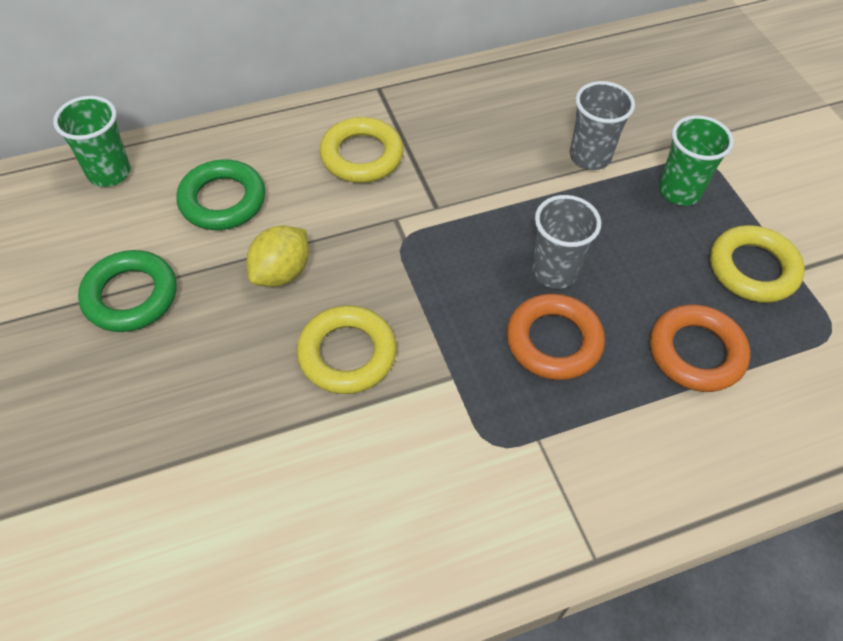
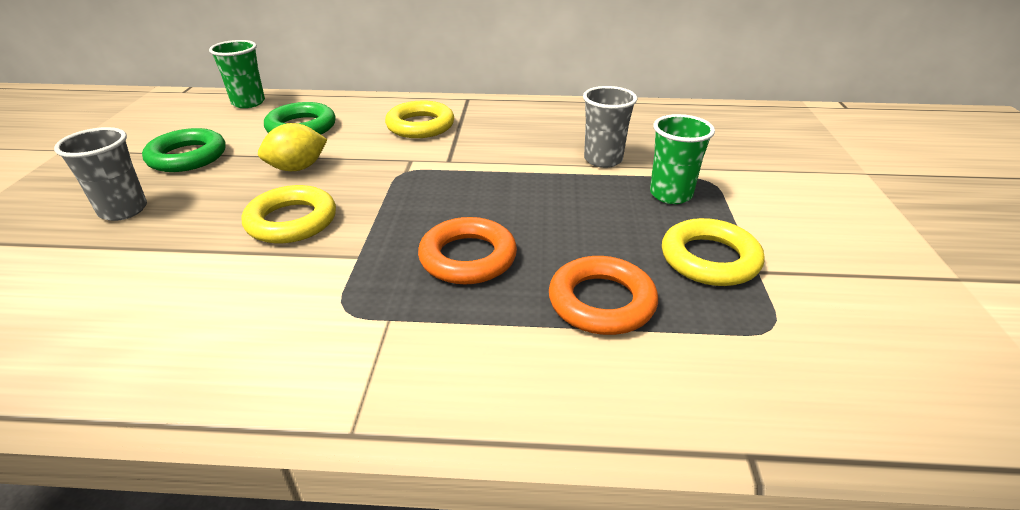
camera: 25 degrees right, 20 degrees down
(554, 271) = (510, 216): grey cup -> grey cup (123, 210)

